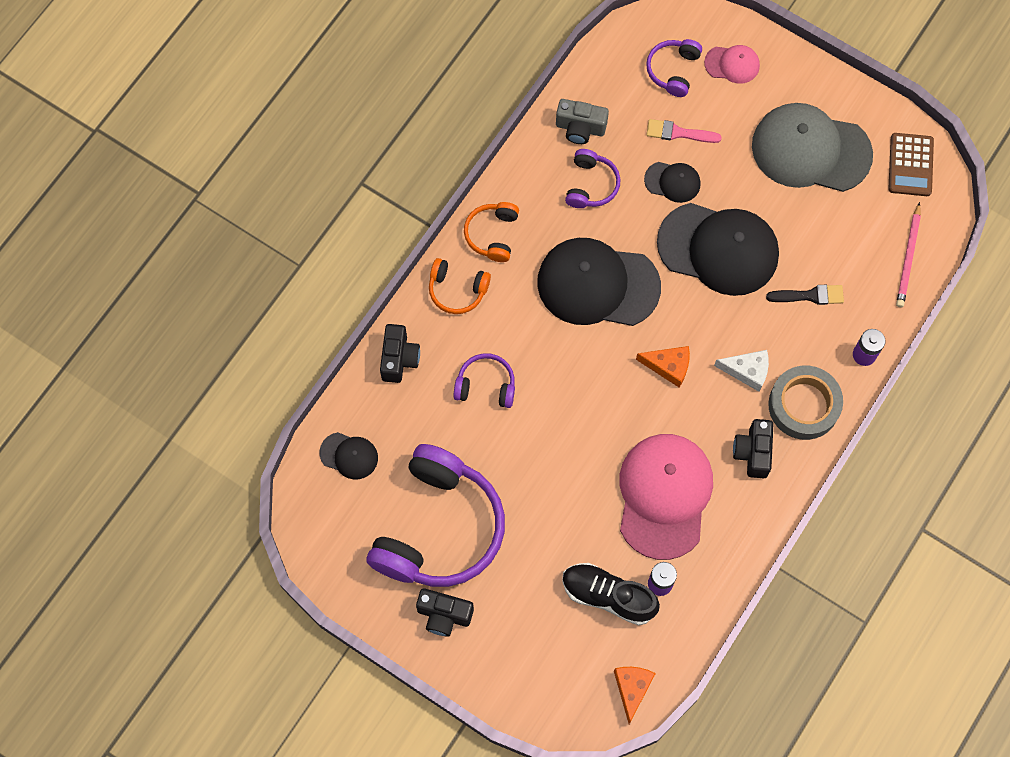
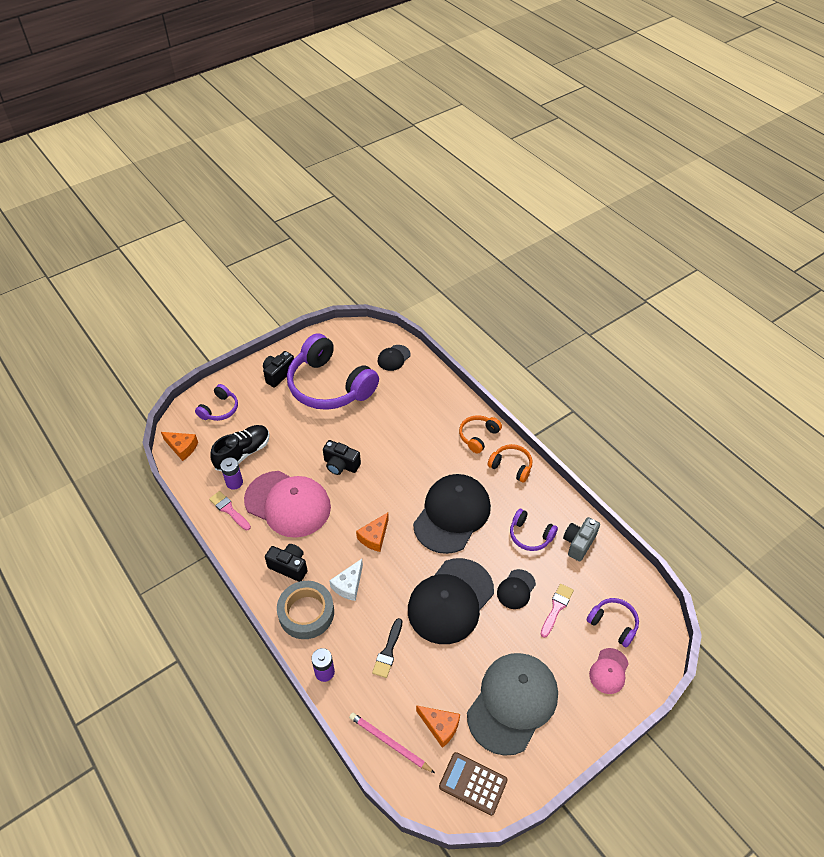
camera: 110 degrees right, 20 degrees down
(399, 359) = (443, 395): black camera -> black camera (341, 465)
(486, 385) = (407, 432): purple headphones -> purple headphones (219, 409)
(704, 569) = (229, 510): none -> pink brush
(868, 214) = (440, 726): none -> orange cheese

